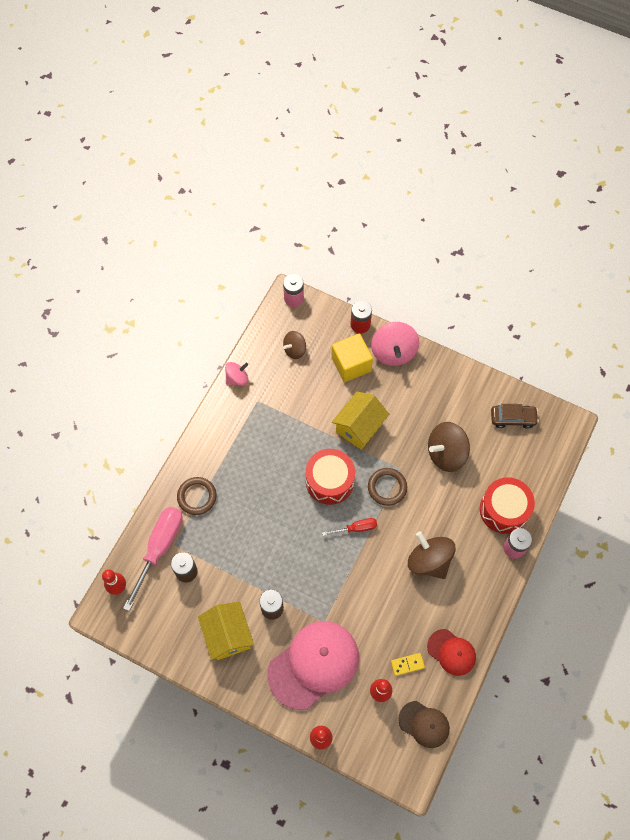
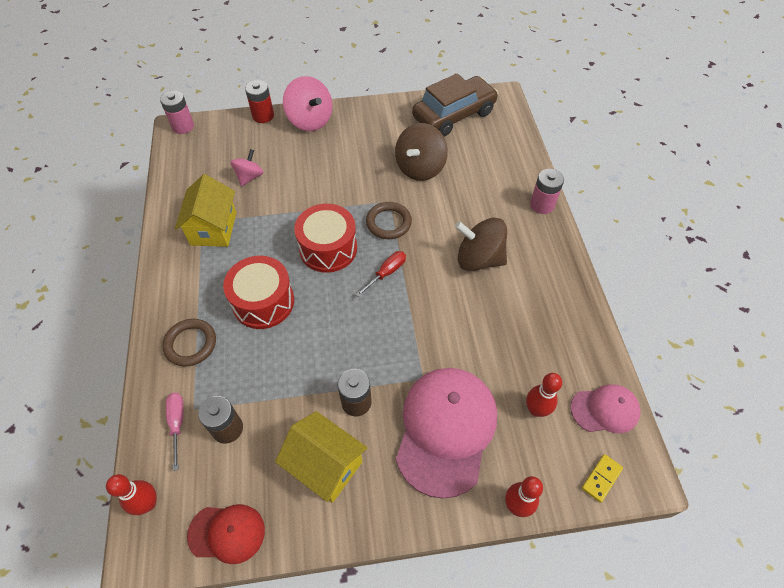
camera: 35 degrees left, 10 degrees down
(160, 547) = (177, 423): pink screwdriver -> pink screwdriver, size x0.51
(237, 378) = (166, 214): pink spinning top -> pink spinning top (249, 177)
(294, 350) = (212, 163): brown spinning top -> none
(351, 364) = (277, 148): yellow cube -> none
(359, 427) = (323, 190): yellow house -> yellow house (213, 228)
(407, 664) = (539, 363): yellow domino -> yellow domino (601, 478)
(424, 724) = (605, 409): brown cap -> pink cap
(451, 652) = (569, 324): red cap -> red cap (227, 533)
(504, 510) = (507, 182): red drum -> red drum (263, 302)
(513, 418) = (454, 115): brown car -> brown car, size x1.79

